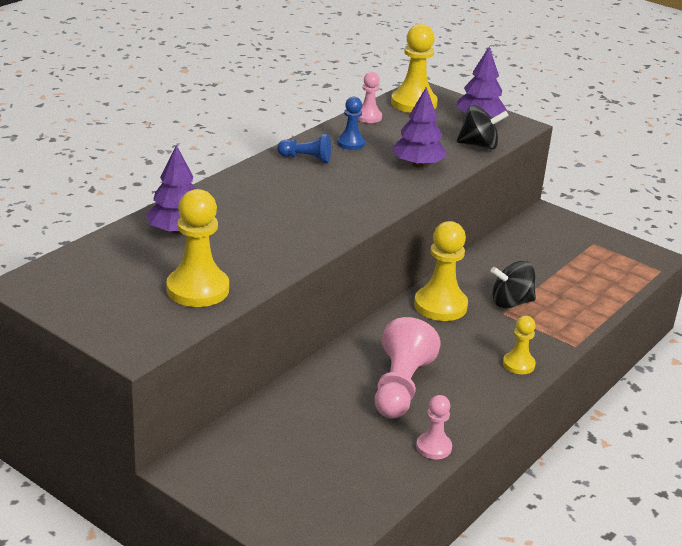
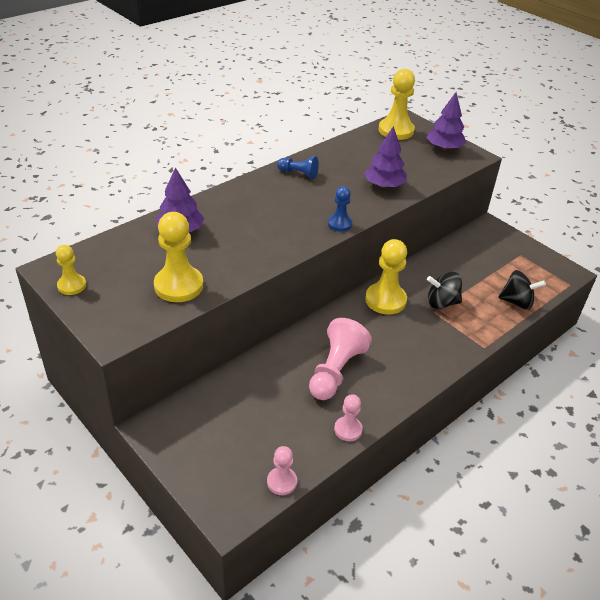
camera: 10 degrees right, 10 degrees up
(350, 143) = (337, 162): blue pawn -> blue pawn (339, 224)
(368, 117) = (357, 140): pink pawn -> pink pawn (282, 482)
(479, 145) = (438, 171): black spinning top -> black spinning top (517, 302)
(518, 364) = (434, 360): yellow pawn -> yellow pawn (72, 285)

